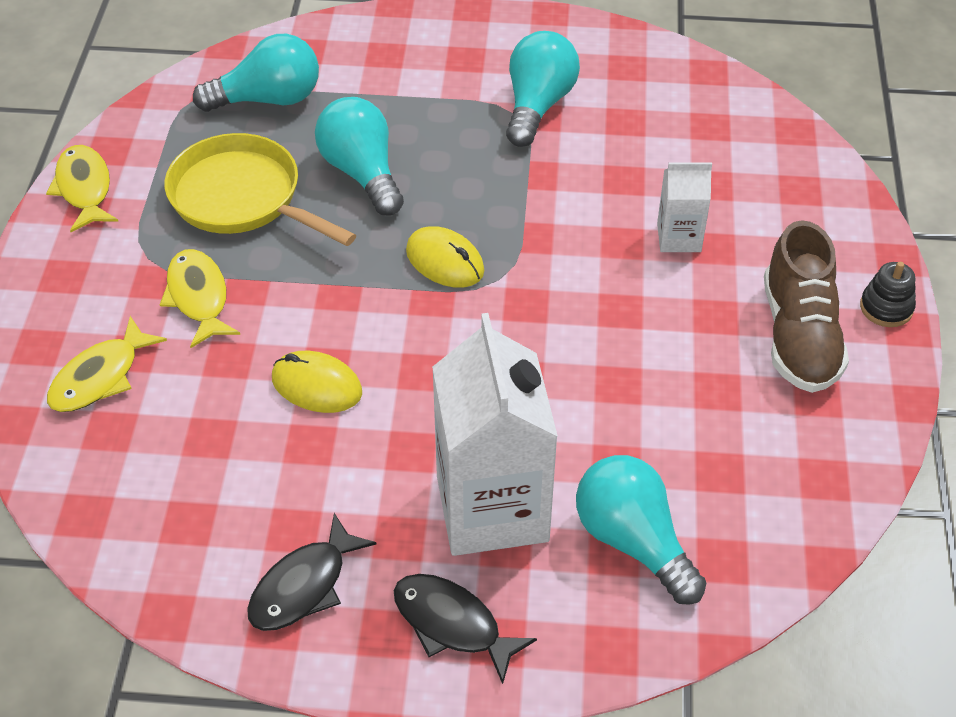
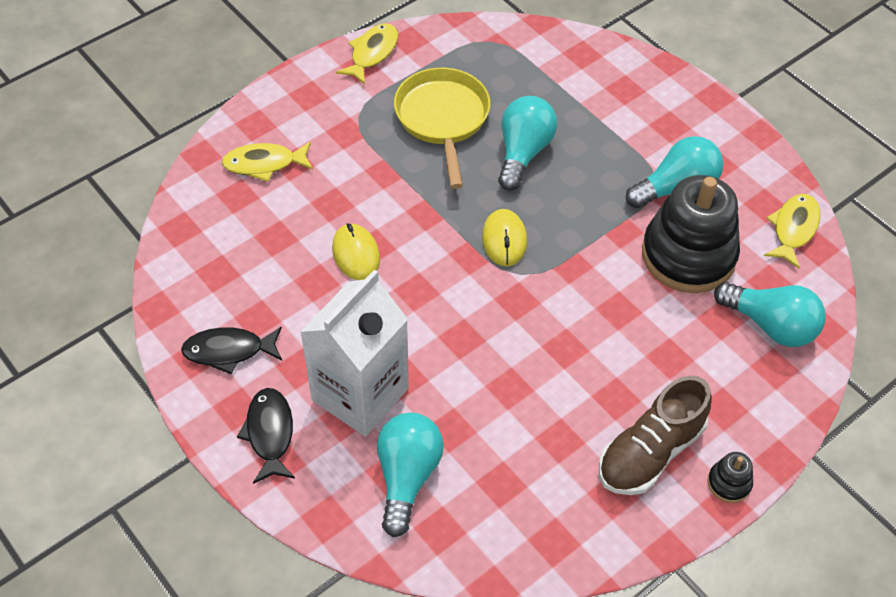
camera: 45 degrees right, 5 degrees up
(198, 297) = (356, 158): yellow fish -> yellow fish (793, 229)
(268, 99) = (525, 70): turquoise light bulb -> turquoise light bulb (770, 325)
(619, 153) = (688, 255): none -> black stacking toy
(679, 237) = (656, 335): white carton -> none

